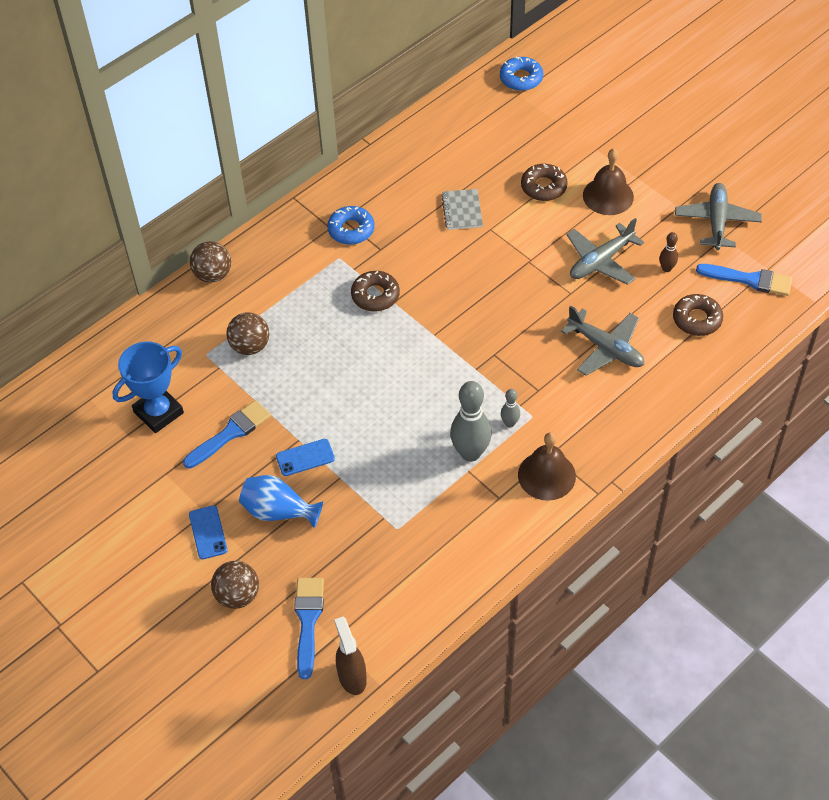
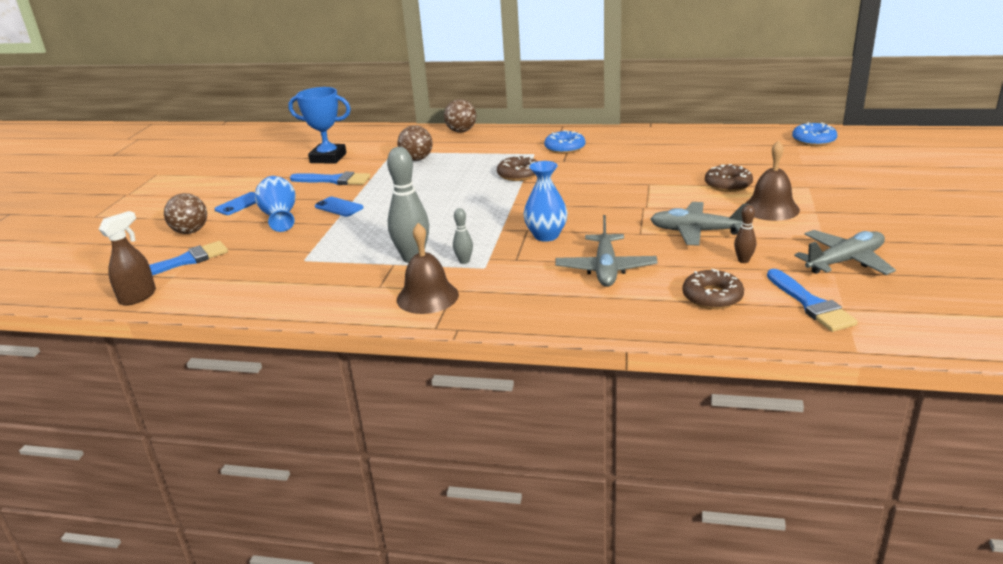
camera: 55 degrees right, 25 degrees down
(462, 211) = (647, 169): grey notebook -> none
(517, 349) = (546, 236): none -> blue vase

